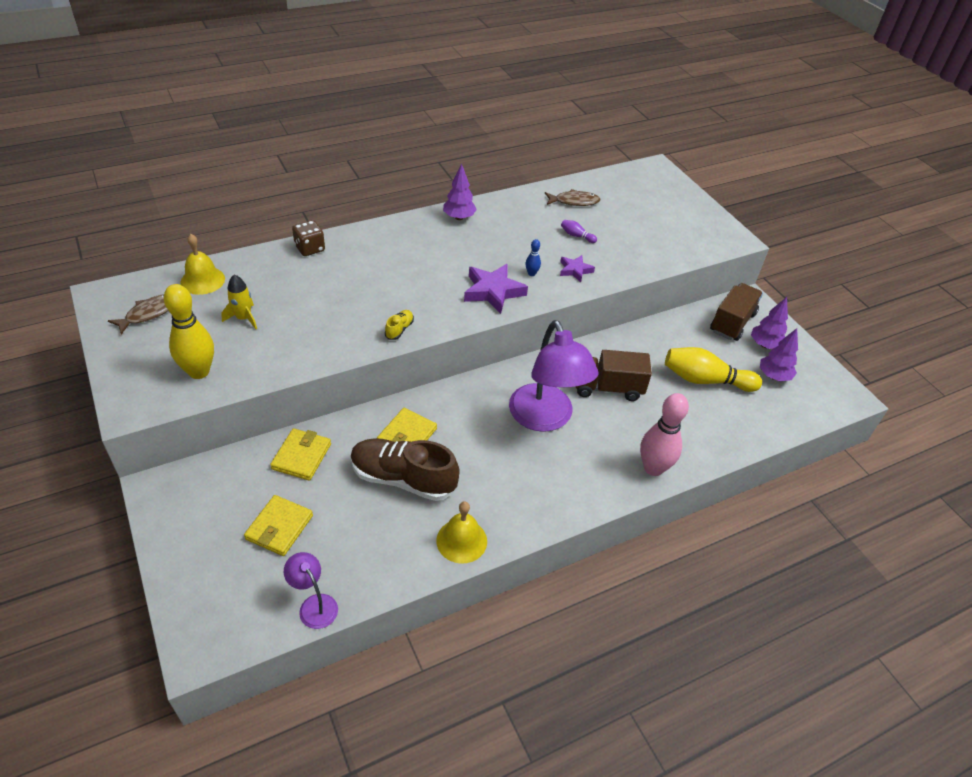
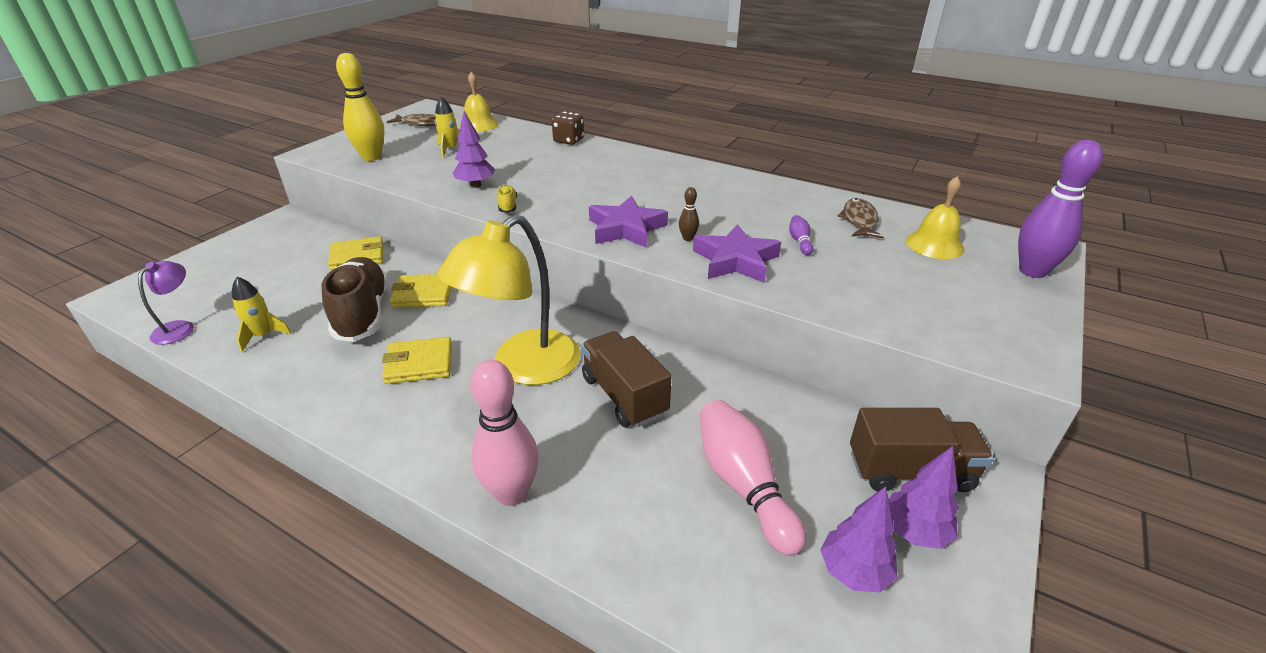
camera: 60 degrees right, 10 degrees down
(279, 527) = (267, 278): yellow wallet -> yellow wallet (419, 364)
(381, 548) = (263, 335): none -> yellow rocket
(399, 329) = (508, 206): yellow shoe -> yellow shoe turned 90 degrees counterclockwise
(459, 217) = (715, 177): purple tree -> purple tree (476, 185)
(461, 540) = (295, 379): yellow bell -> yellow bell (934, 244)
(531, 273) = (688, 238): blue bowling pin -> brown bowling pin
(545, 418) = (523, 367): purple lamp -> yellow lamp
(574, 201) = (859, 220): brown fish -> brown fish turned 135 degrees counterclockwise
(575, 270) = (735, 260): purple star -> purple star, size x1.73
(672, 187) = (1032, 271): none -> purple bowling pin
(705, 380) = (743, 485): yellow bowling pin -> pink bowling pin

